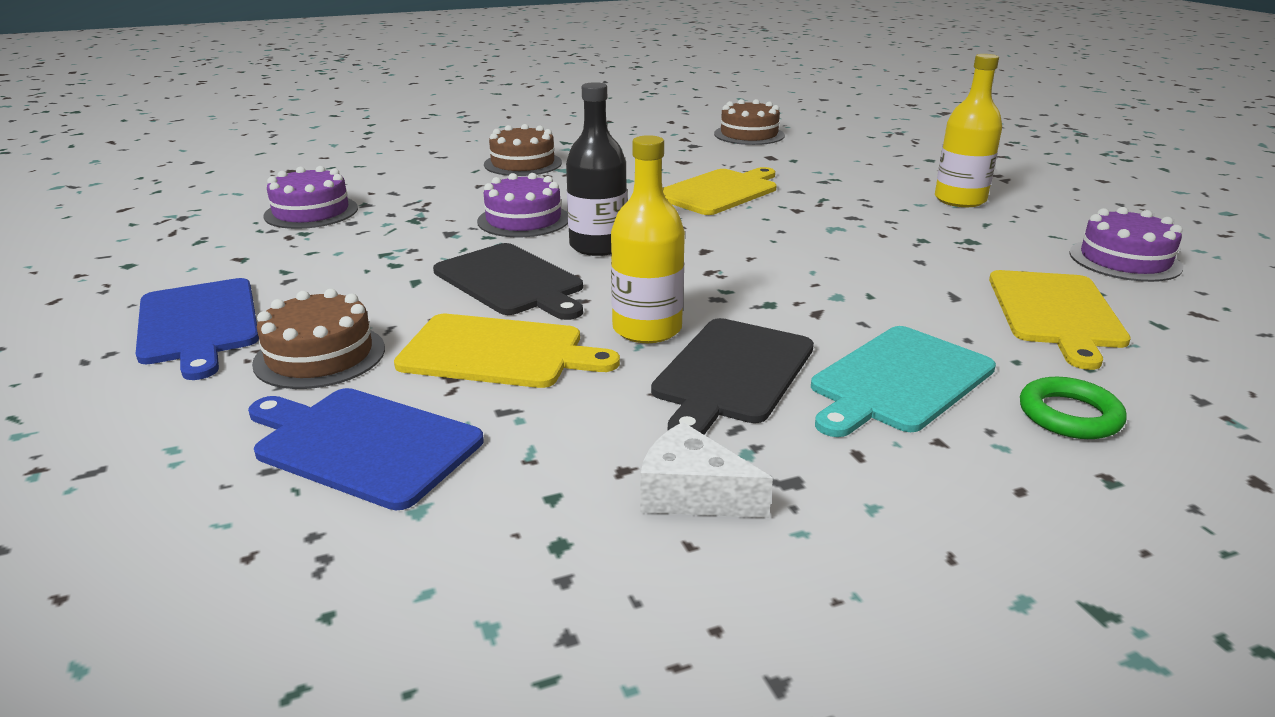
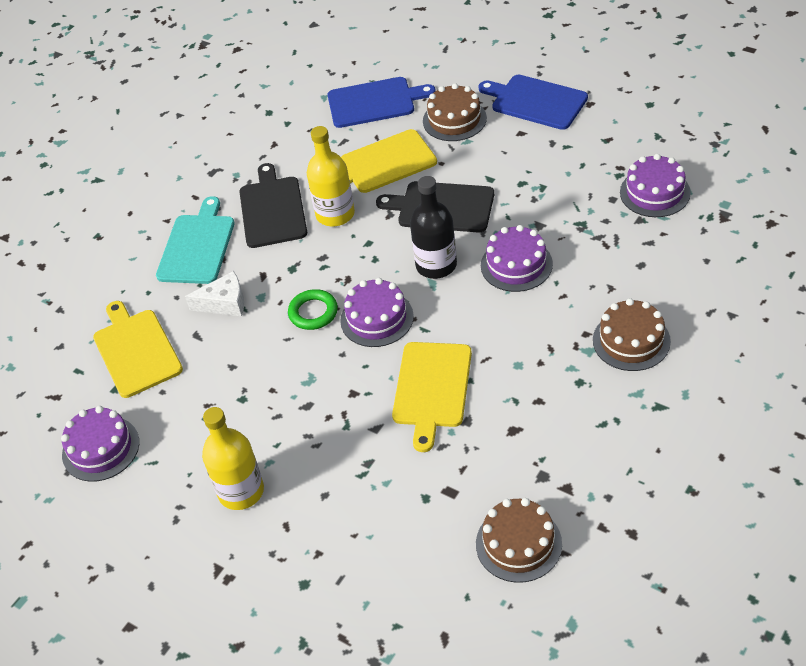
camera: 150 degrees right, 20 degrees up
(692, 494) = (242, 149): white cheese -> white cheese (224, 303)
(715, 237) = (377, 318): none -> purple cake
(1069, 415) = (117, 265): green ring -> green ring (313, 312)

